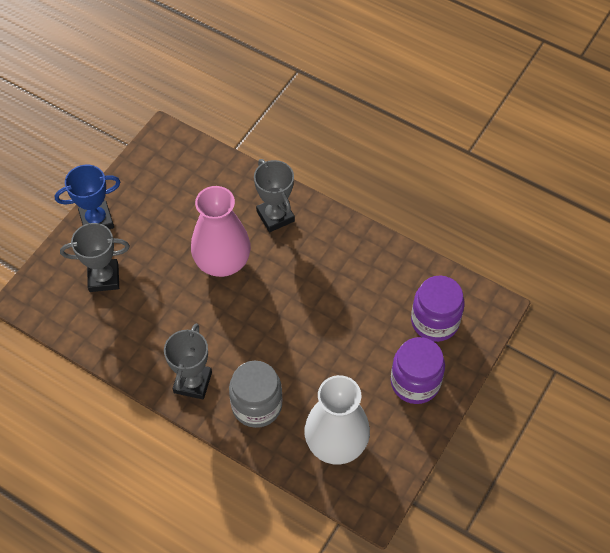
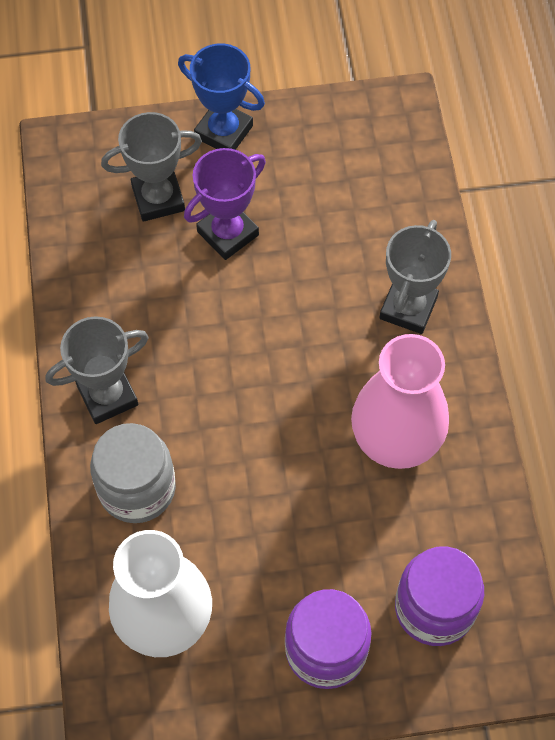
camera: 50 degrees right, 5 degrees up
(104, 278) = (158, 198): grey trophy -> grey trophy turned 60 degrees counterclockwise
(156, 261) = (228, 233): none -> purple trophy
(222, 261) = (292, 300): pink vase -> pink vase (396, 437)

